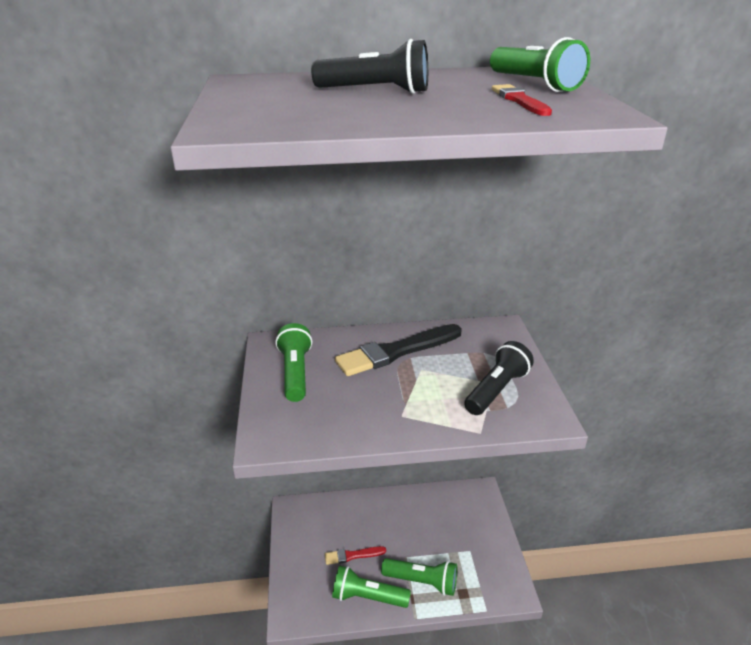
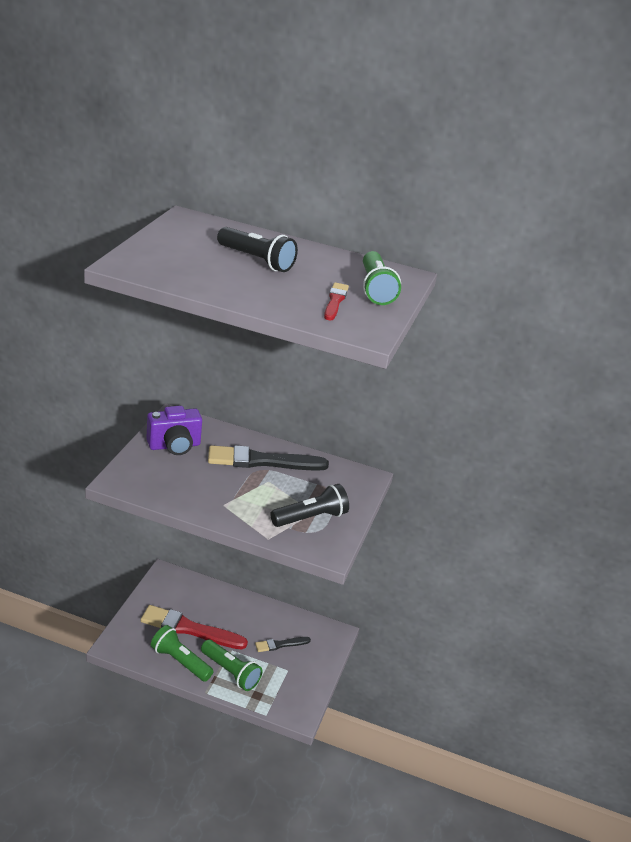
camera: 20 degrees right, 0 degrees up
(295, 373) = (174, 446): green flashlight -> purple camera
(352, 555) = (189, 629): red brush -> red brush, size x1.94
(444, 527) = (280, 644): none -> black brush

